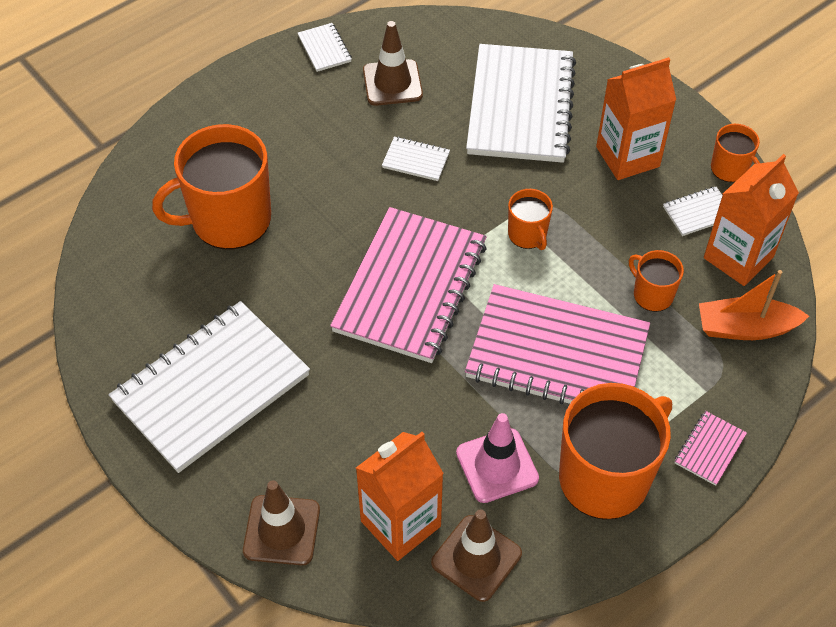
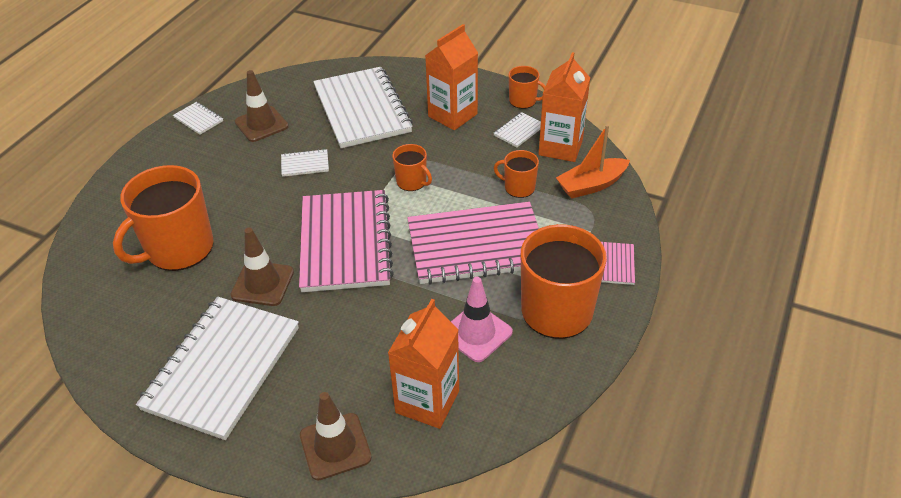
camera: 25 degrees left, 10 degrees down
(476, 558) = (498, 401): brown traffic cone -> brown traffic cone (262, 283)

